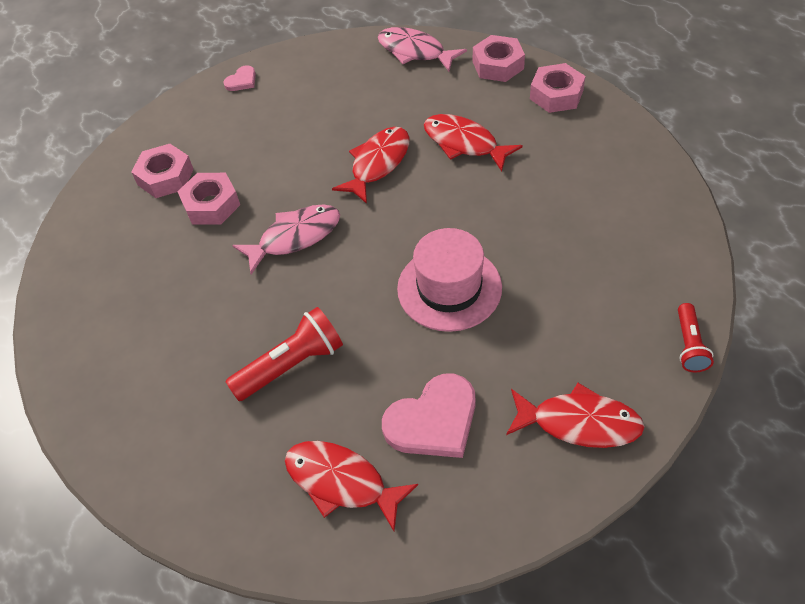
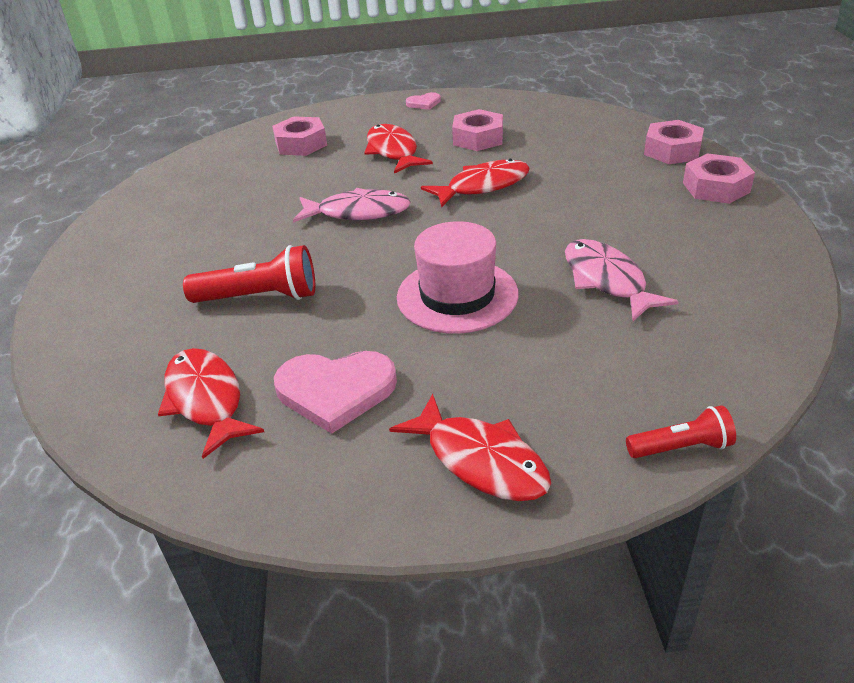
camera: 30 degrees right, 15 degrees down
(211, 205) = (316, 171): pink nut -> pink nut (478, 138)
(415, 51) = (597, 121): pink fish -> pink fish (607, 280)
(464, 143) = (581, 196): red fish -> red fish (393, 151)
(689, 345) = (681, 447): red flashlight -> red flashlight turned 135 degrees counterclockwise

